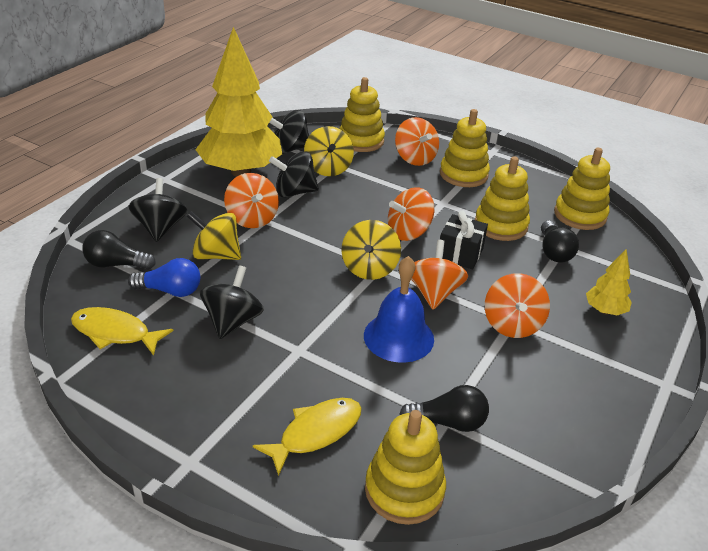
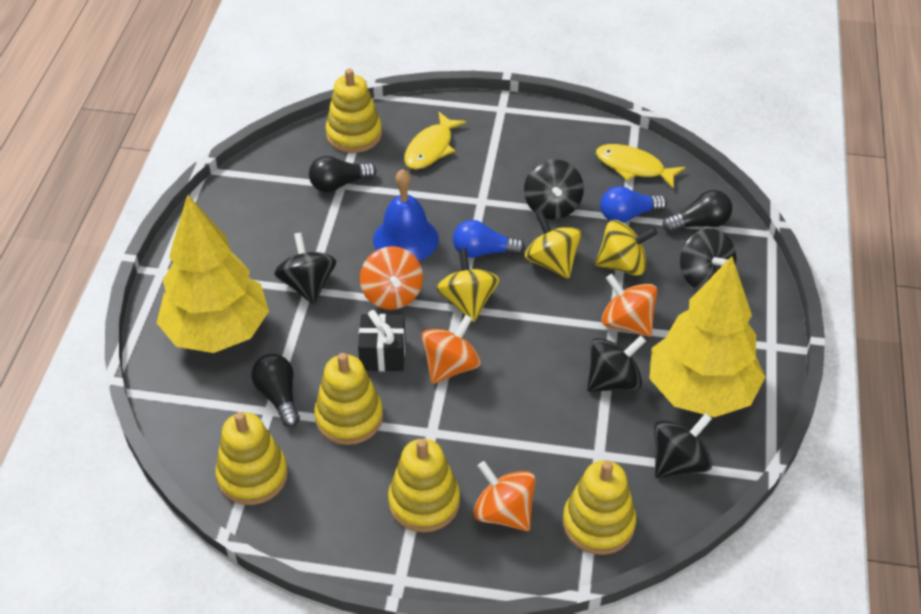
camera: 160 degrees right, 10 degrees up
(115, 333) = (634, 167): yellow fish -> yellow fish turned 150 degrees counterclockwise
(328, 168) = (603, 441): yellow spinning top -> yellow spinning top (552, 262)
(330, 302) = (483, 252): none -> blue light bulb
(512, 324) = (307, 285): orange spinning top -> black spinning top
(605, 311) = (218, 332): yellow tree -> yellow tree, size x2.33

